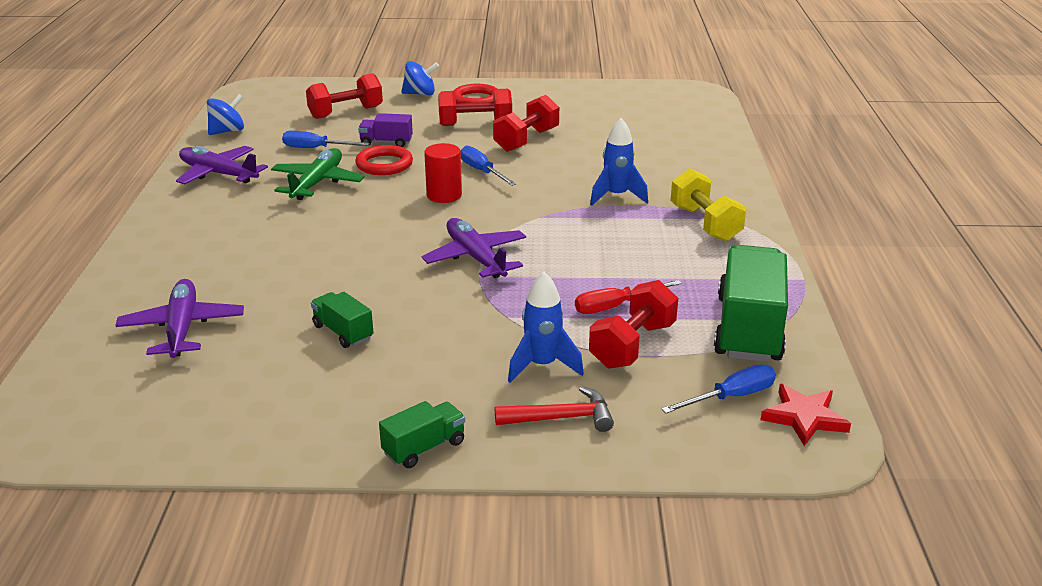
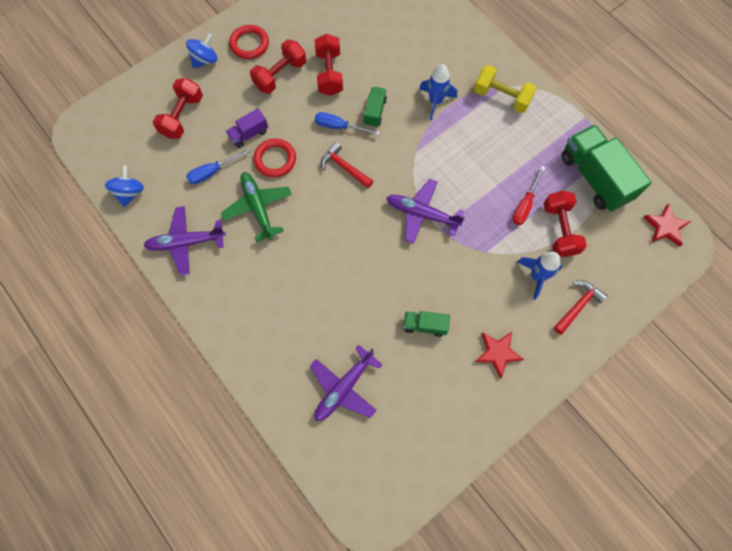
camera: 40 degrees left, 40 degrees up
(182, 328) = (344, 387): purple plane -> purple plane turned 90 degrees counterclockwise
(390, 398) = (497, 353): none -> red star
(424, 448) = (544, 372): green truck -> green truck (375, 112)
(444, 195) = (344, 167): red cylinder -> red hammer
(731, 397) = (628, 235): blue screwdriver -> none

